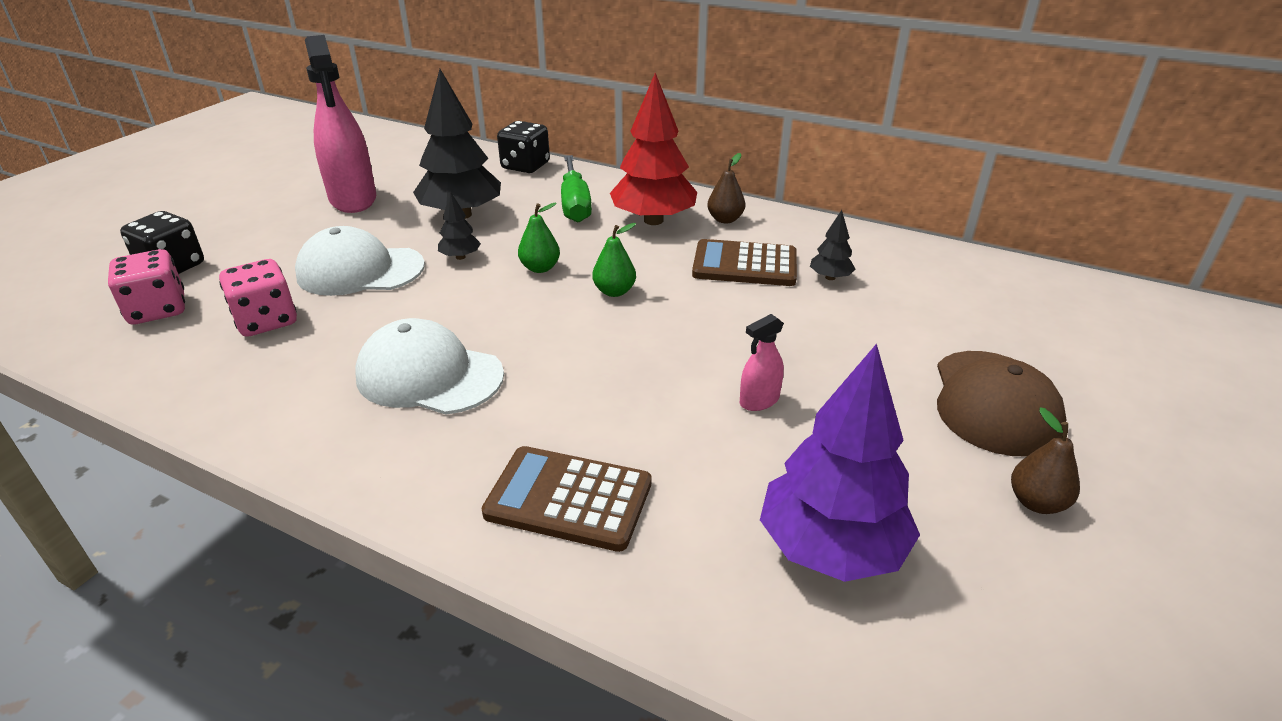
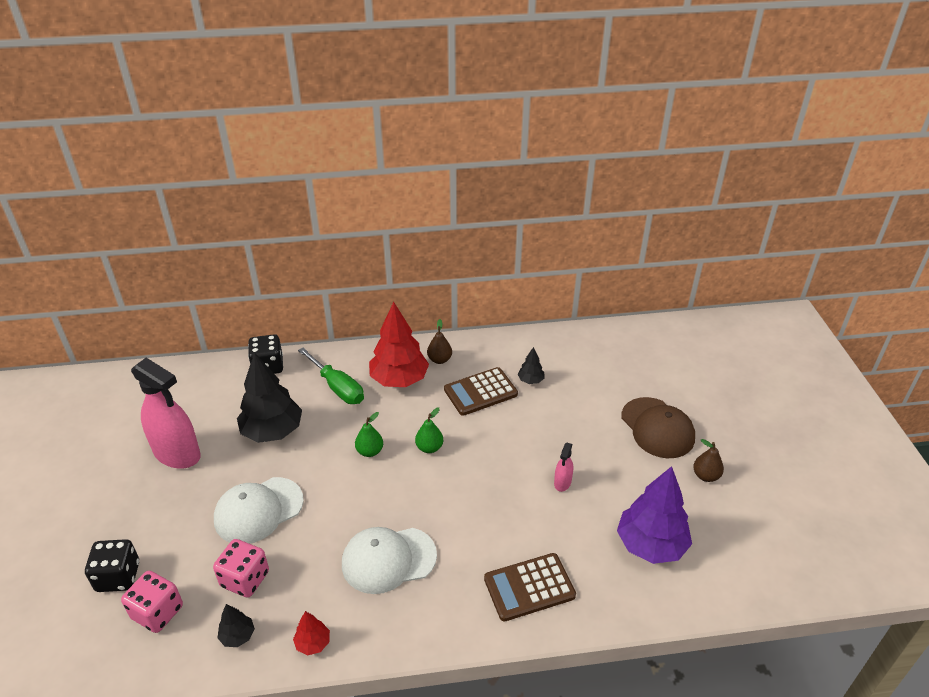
camera: 35 degrees left, 5 degrees up
(243, 413) = (313, 643): none -> red tree
(460, 257) = (311, 467): black tree -> black tree (237, 636)

